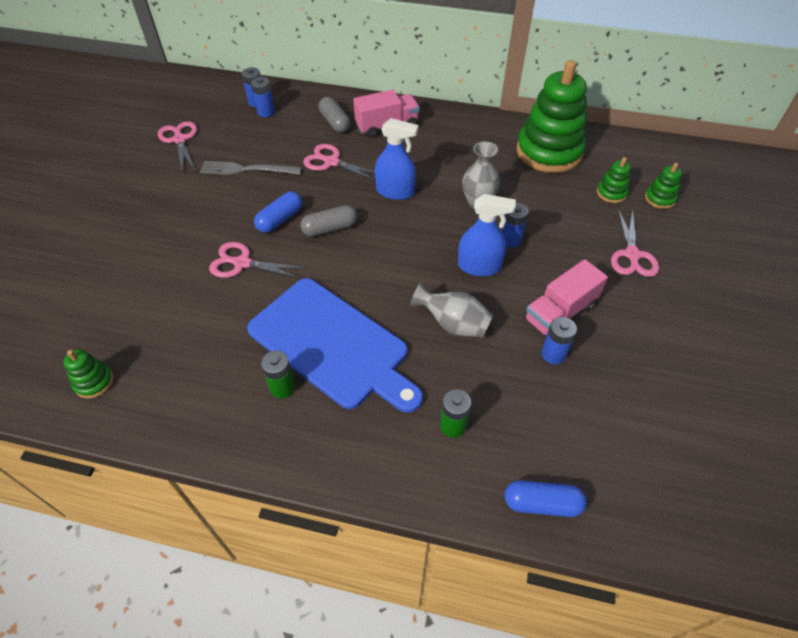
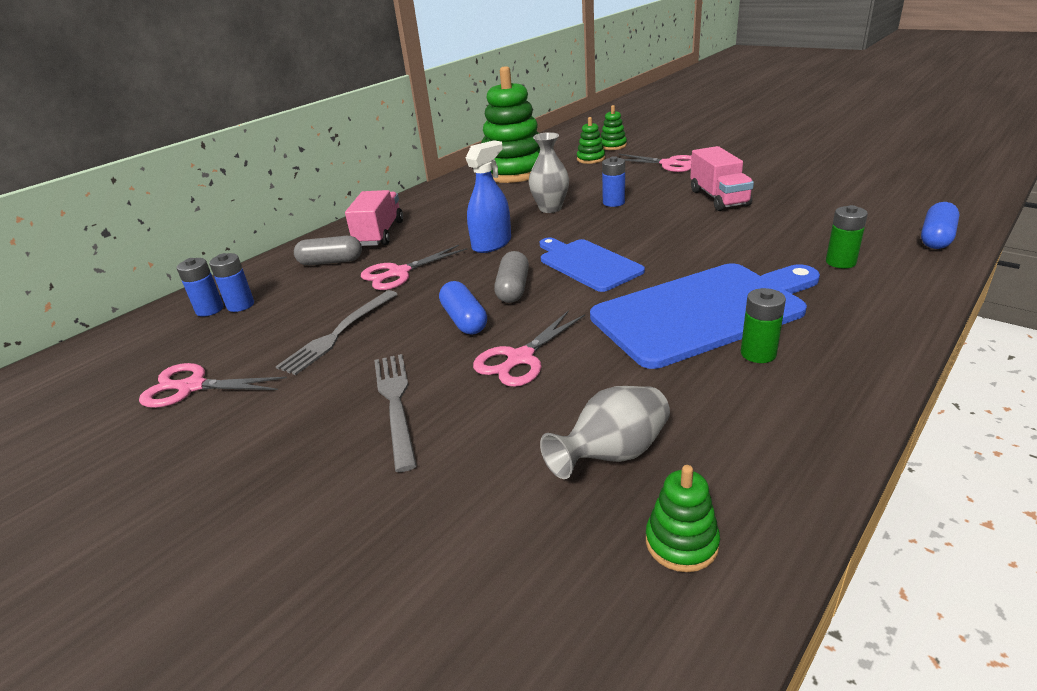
camera: 60 degrees left, 20 degrees down
(183, 226) = (396, 403): none -> grey fork
(384, 257) = (587, 264): none -> blue cutting board
(453, 324) = (708, 243): grey vase -> grey vase (612, 454)
(479, 266) = (638, 220): blue spray bottle -> none
(553, 354) = (766, 208): blue battery -> none

